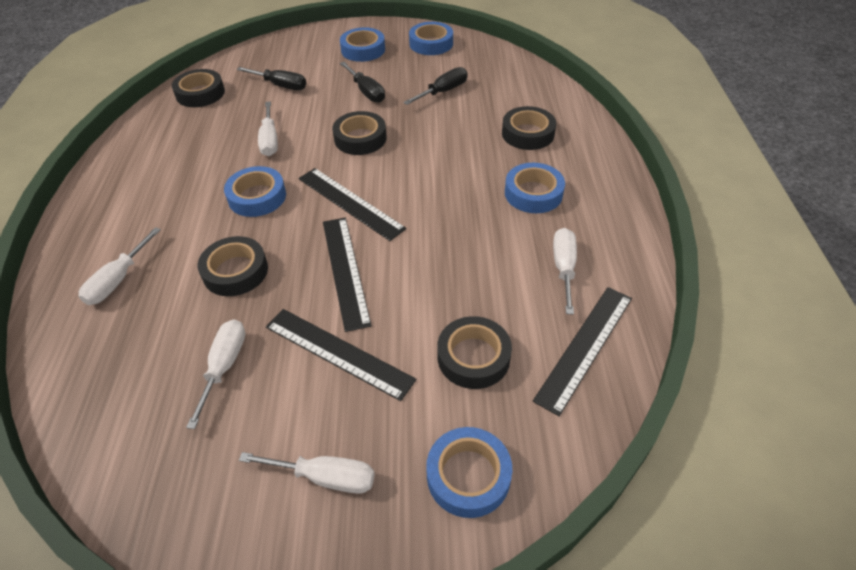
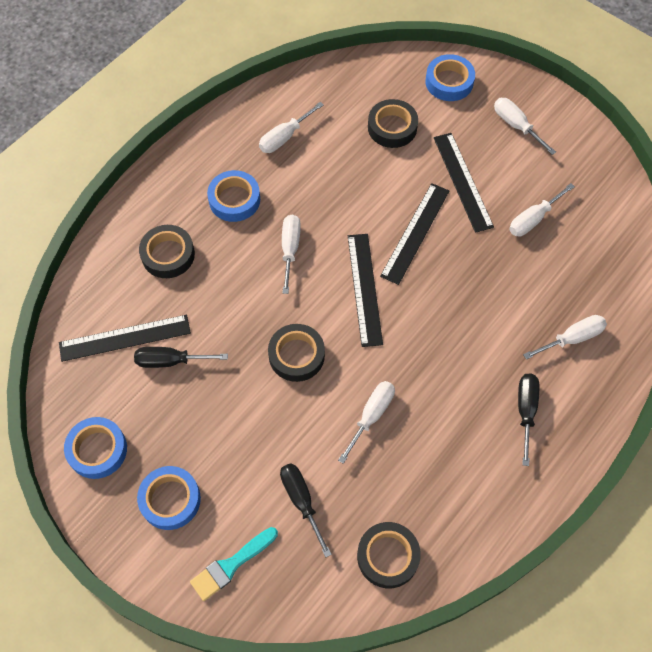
camera: 140 degrees left, 15 degrees up
(235, 271) = (487, 286): black tape -> none
(257, 197) = (427, 349): blue tape -> none
(297, 49) = (231, 565): none -> turquoise brush
(366, 92) = (233, 419): black screwdriver -> black screwdriver (525, 411)
(443, 190) = (290, 249): none -> white screwdriver
(585, 347) = (329, 92): black ruler -> black ruler (125, 338)

